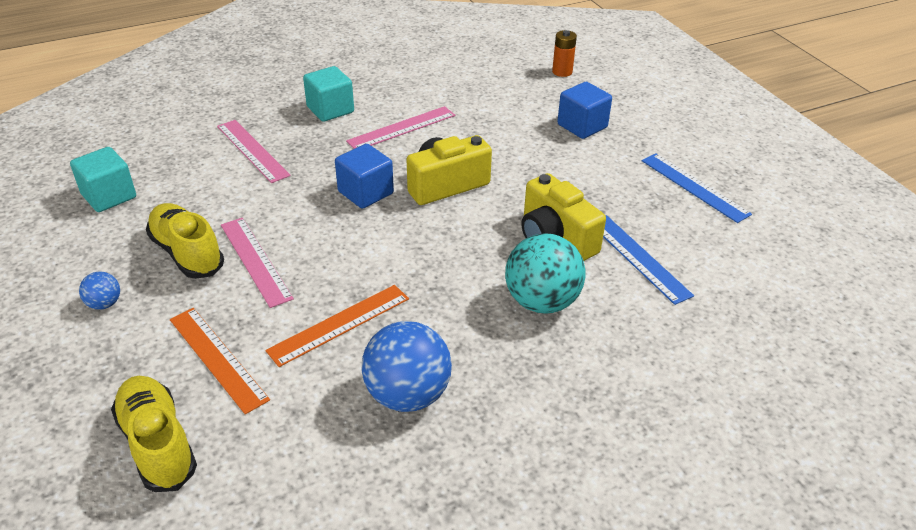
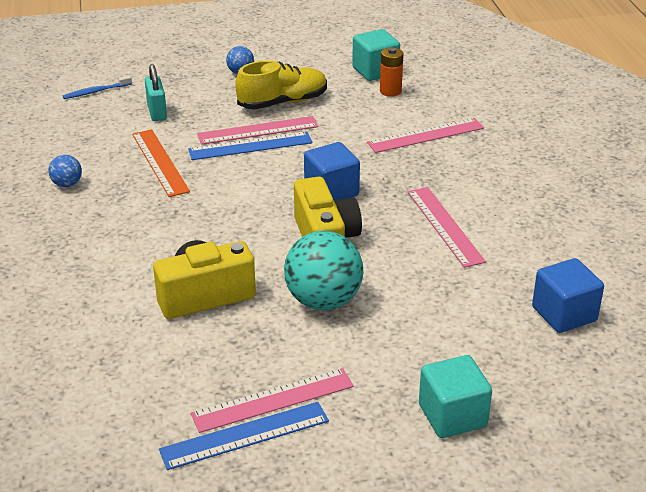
camera: 105 degrees right, 5 degrees down
(158, 444) = (96, 91): yellow shoe -> blue toothbrush
(217, 358) = (157, 112): orange ruler -> turquoise padlock
(330, 110) = (494, 184): turquoise cube -> turquoise cube (452, 415)
(407, 395) = (67, 184): blue ball -> blue ball, size x0.48
(541, 302) = (121, 267): turquoise ball -> turquoise ball (323, 301)
(562, 72) = (567, 386): orange battery -> orange battery (390, 91)
(582, 126) = (414, 369): blue cube -> blue cube (564, 314)
(638, 258) = (144, 346): blue ruler -> blue ruler (250, 146)
(652, 180) = (273, 400): none -> pink ruler

